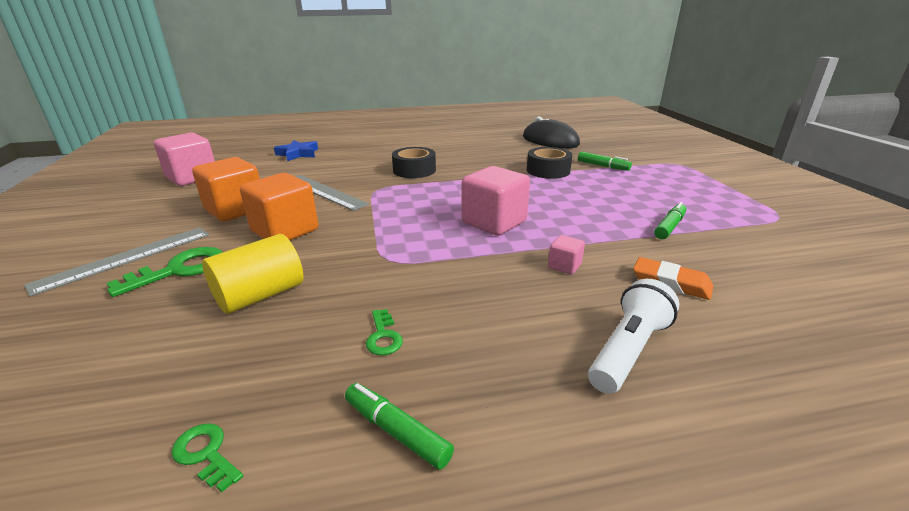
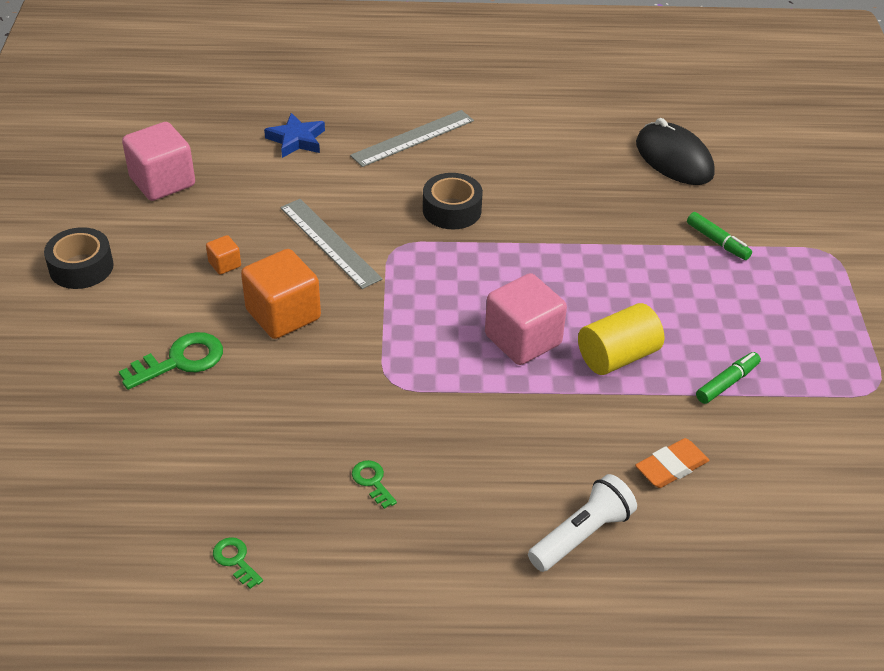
camera: 10 degrees right, 15 degrees up
(125, 258) = (123, 332): grey ruler -> grey ruler (413, 138)
(235, 210) = (224, 264): orange cube -> orange cube, size x0.46
(260, 295) = (263, 411): yellow cylinder -> yellow cylinder (617, 356)
(383, 337) = (372, 481): green key -> green key turned 150 degrees clockwise
(396, 431) = (370, 569): green marker -> none
(548, 170) = (635, 240): black tape -> black tape (81, 267)
(564, 266) = (573, 424): pink cube -> none
(671, 282) = (671, 467): orange eraser -> orange eraser turned 75 degrees counterclockwise

